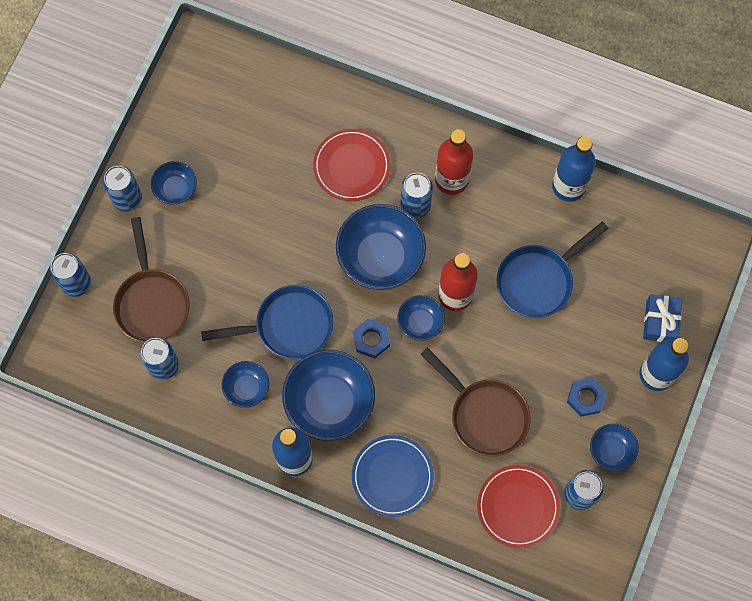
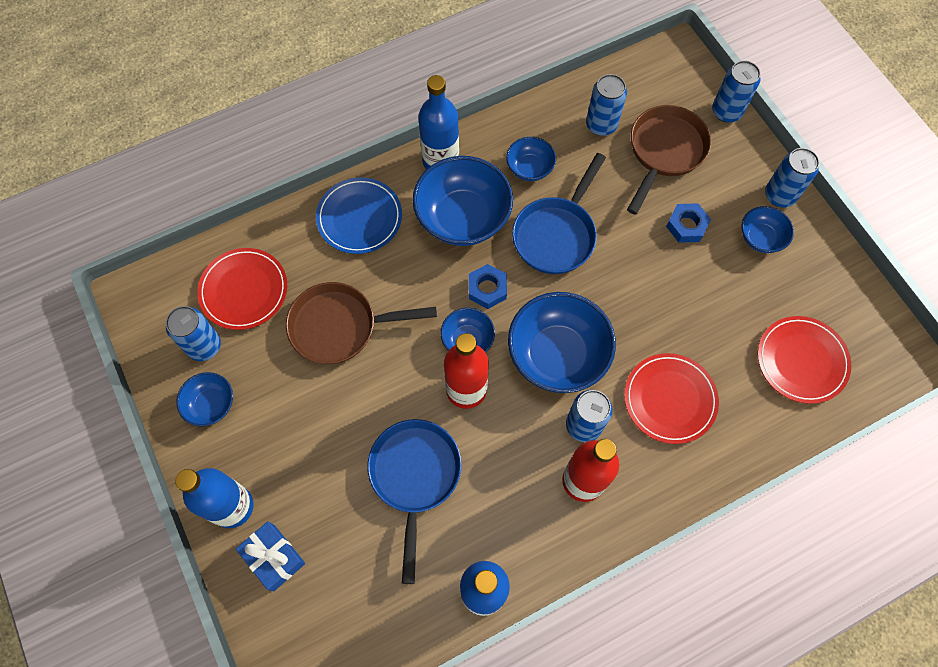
camera: 130 degrees right, 5 degrees down
(152, 302) = (664, 152): brown pan -> brown pan turned 90 degrees clockwise
(254, 106) = (801, 361): none -> red plate
(585, 398) = (273, 423): blue nut -> blue nut (686, 226)

